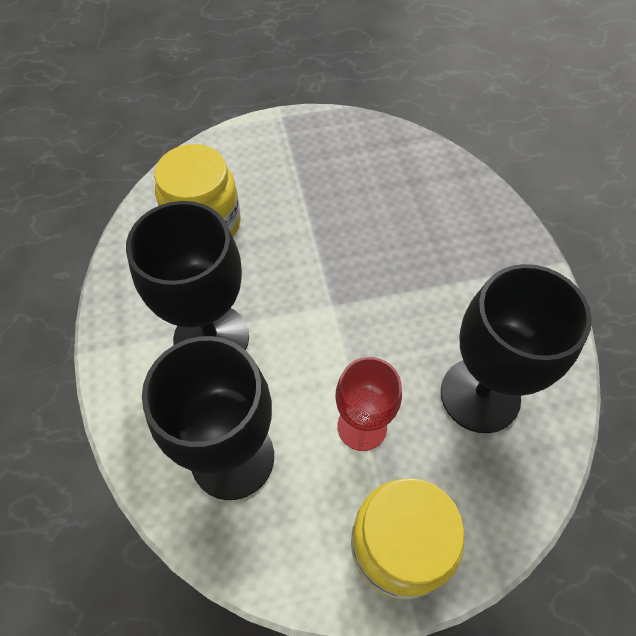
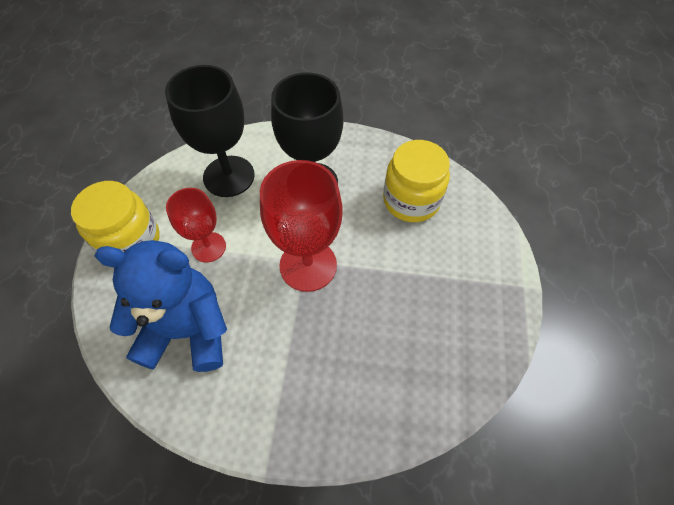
camera: 110 degrees right, 0 degrees up
(338, 300) = (308, 265): none -> red goblet
(480, 395) = (187, 330): black goblet -> blue teddy bear

